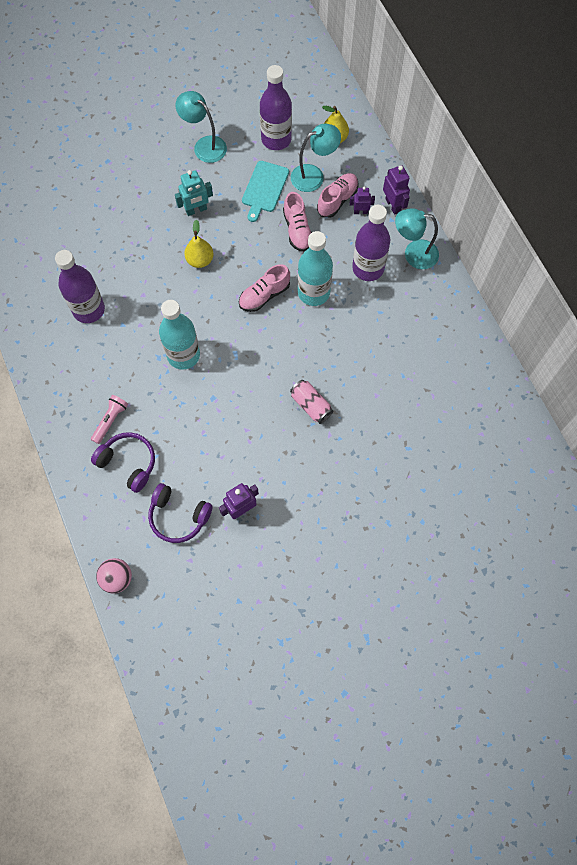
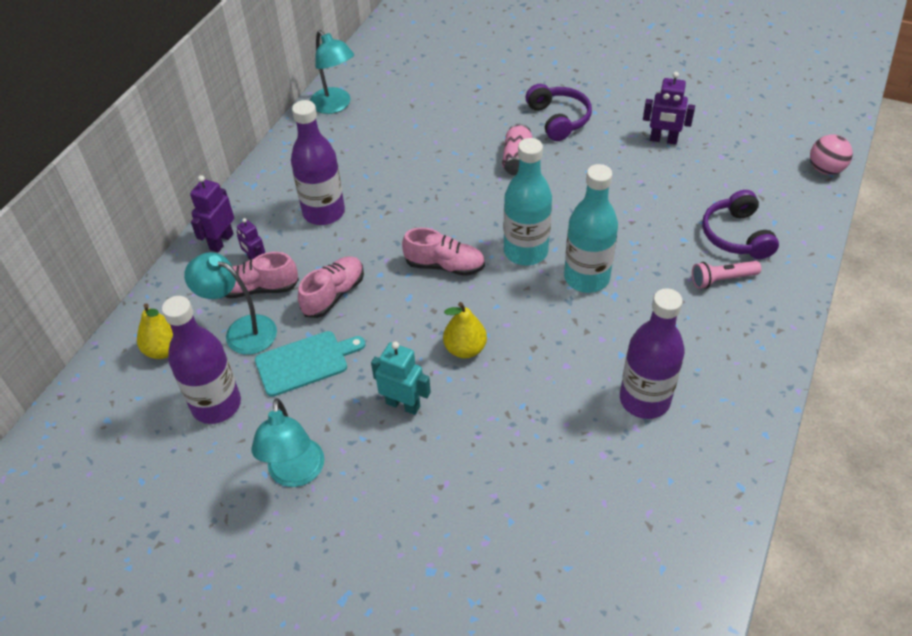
camera: 130 degrees left, 20 degrees down
(178, 516) = (725, 170): purple headphones -> purple headphones (558, 119)
(313, 292) = (398, 232): turquoise bottle -> turquoise bottle (525, 251)
(413, 254) = (271, 192): turquoise lamp -> turquoise lamp (335, 106)

